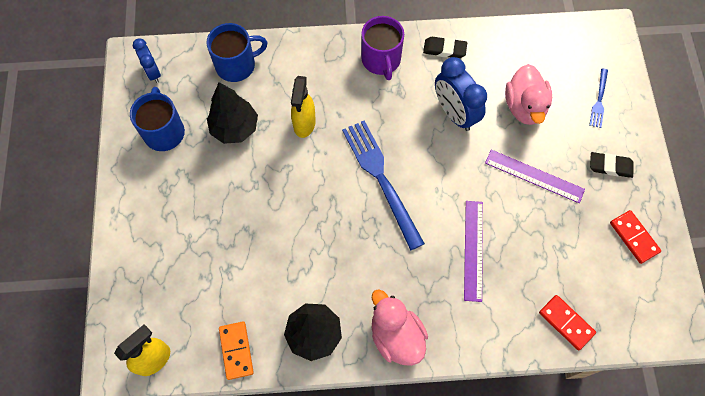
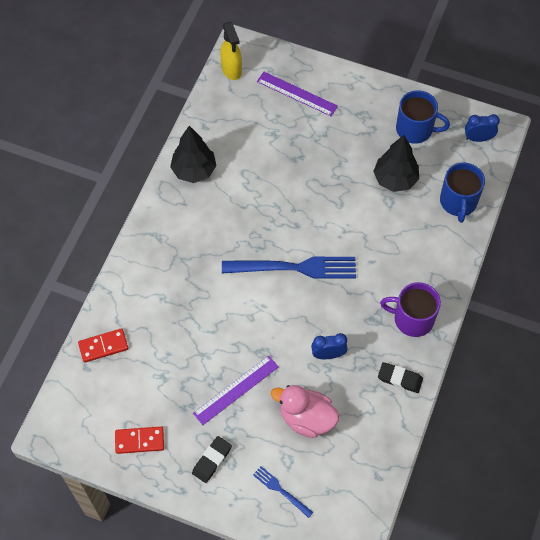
camera: 115 degrees right, 5 degrees down
(236, 350) = (210, 119): orange domino -> none
(304, 124) = (375, 231): yellow spray bottle -> none
(396, 336) = (162, 223): pink duck -> none
(444, 49) = (400, 379): black eraser -> black eraser turned 75 degrees clockwise
(454, 113) = (328, 354): blue clock -> blue clock, size x0.60
(473, 250) = (198, 308): purple ruler -> purple ruler (297, 94)

